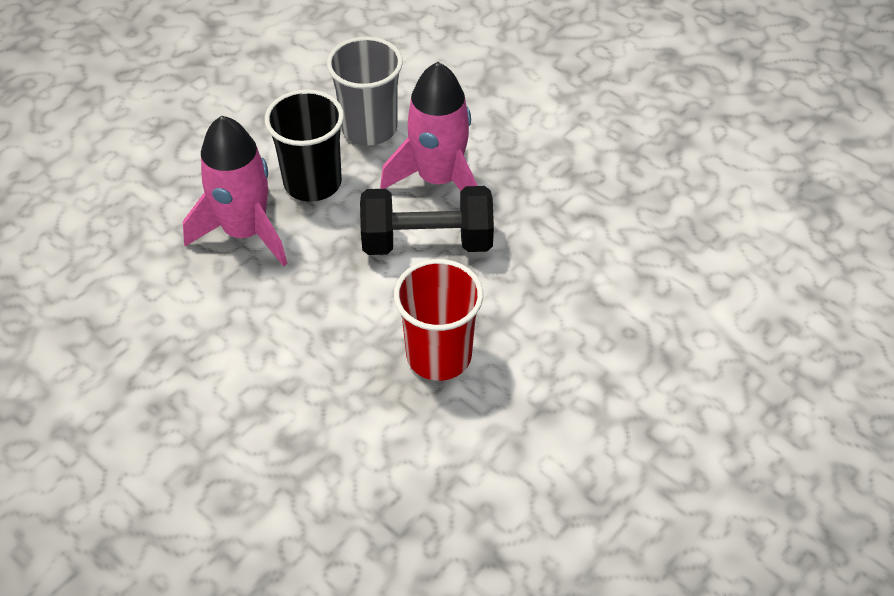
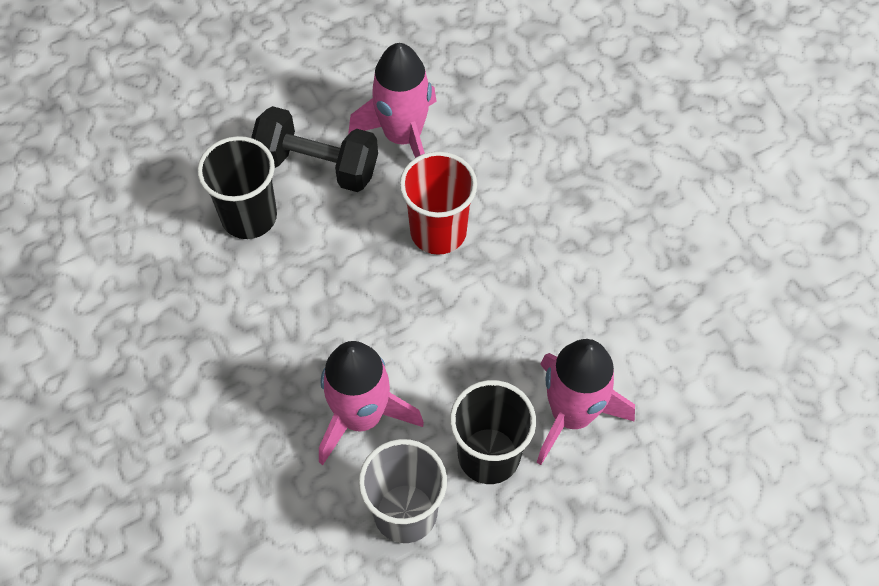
camera: 160 degrees left, 10 degrees up
(427, 241) = (403, 346): black dumbbell -> black dumbbell (317, 166)
(529, 452) = (403, 137): none -> pink rocket
(646, 311) = (249, 216): none -> black cup

